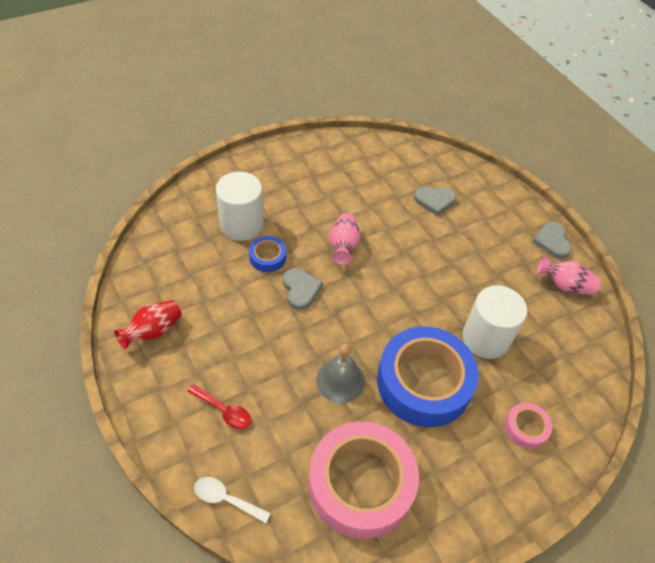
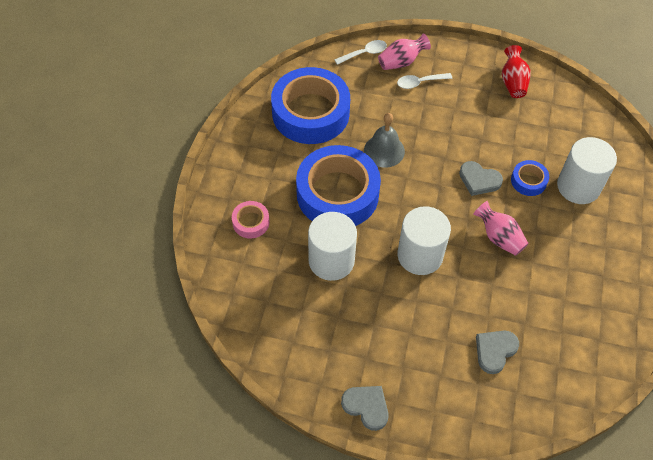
camera: 135 degrees right, 5 degrees up
(224, 411) = (420, 83): red spoon -> white spoon
(361, 484) = (310, 113): pink tape -> blue tape
(414, 284) = (420, 255): none -> white cylinder
(564, 285) = (318, 366): pink vase -> pink vase (401, 62)

